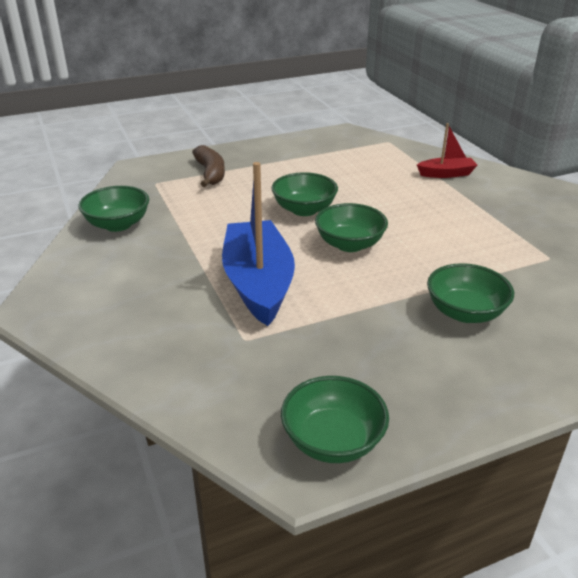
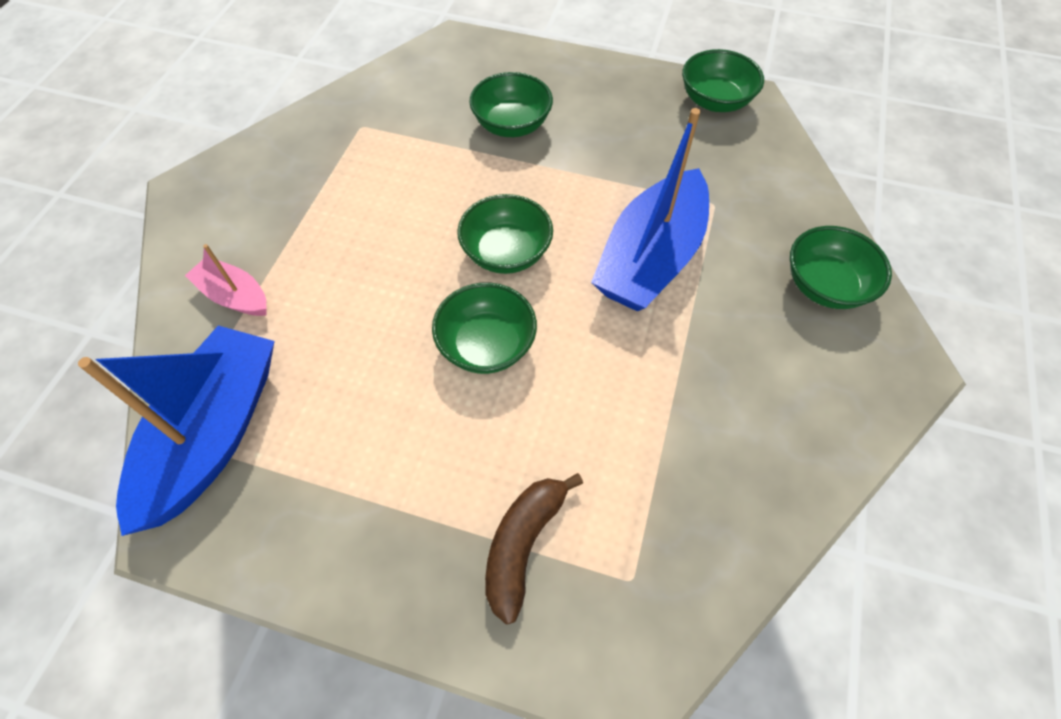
camera: 140 degrees left, 25 degrees up
(118, 224) = (750, 482): green bowl -> green bowl (825, 286)
(372, 148) = (214, 434): none -> blue boat
(446, 174) = (235, 296): red boat -> pink boat

